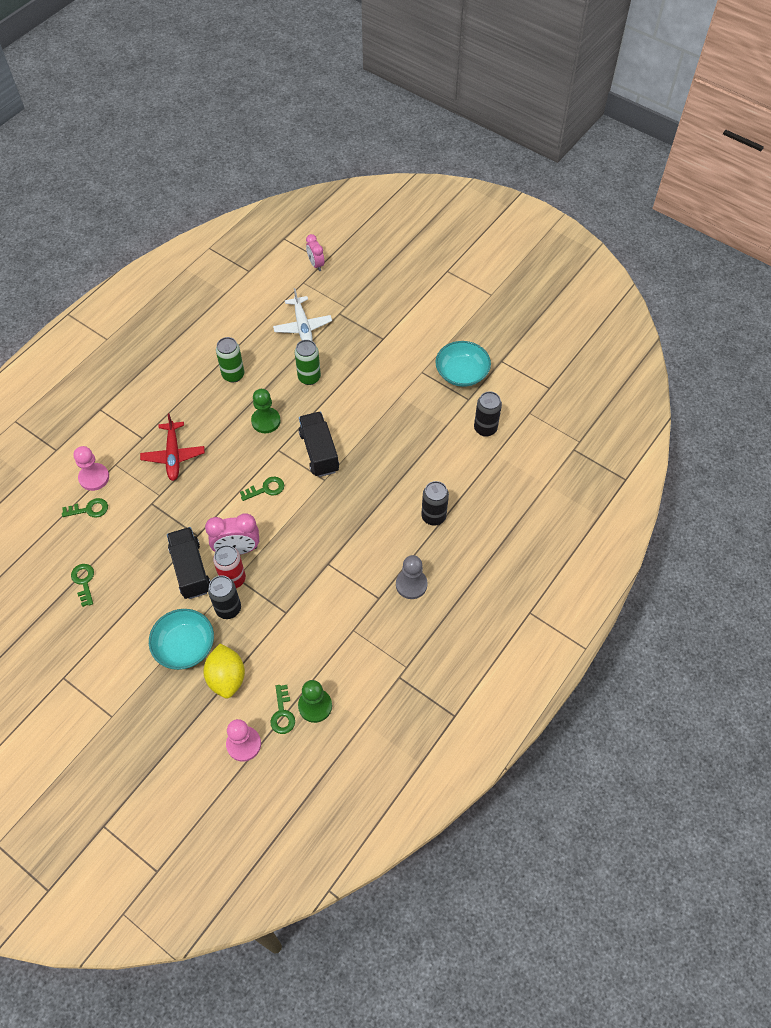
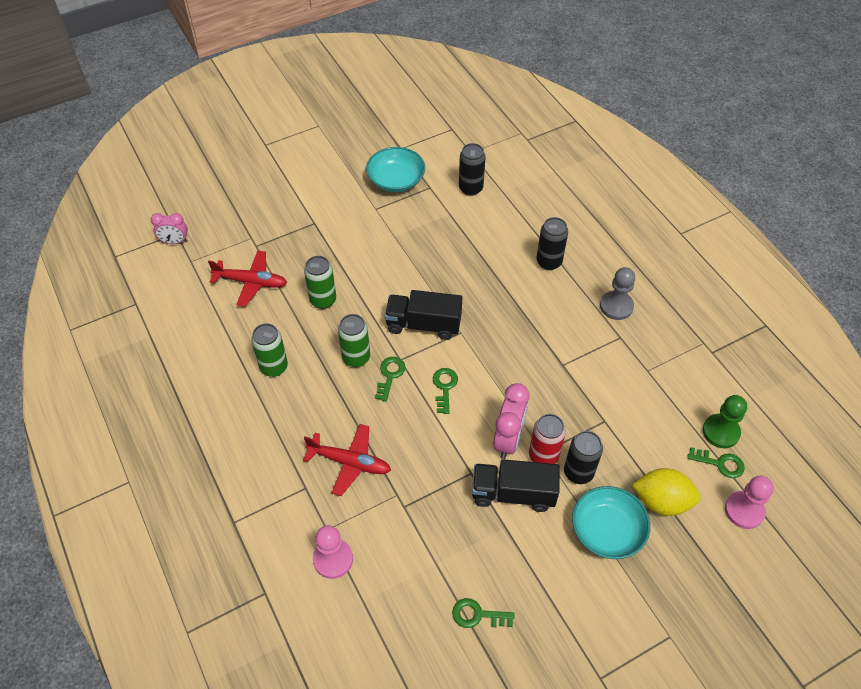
camera: 65 degrees left, 5 degrees down
(89, 509) = (377, 578): green key -> green key (390, 375)
(266, 421) = (356, 358): green pawn -> green can
(302, 326) = (251, 282): white plane -> red plane

